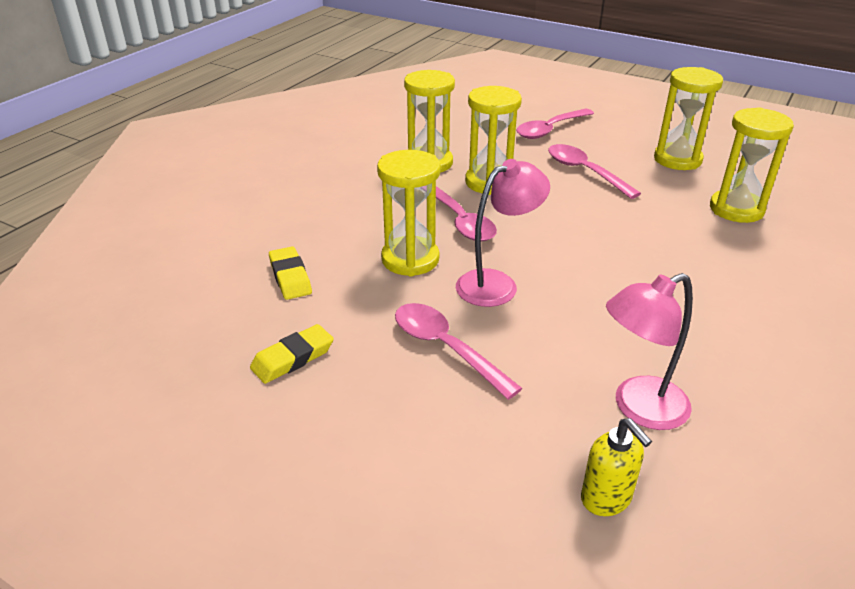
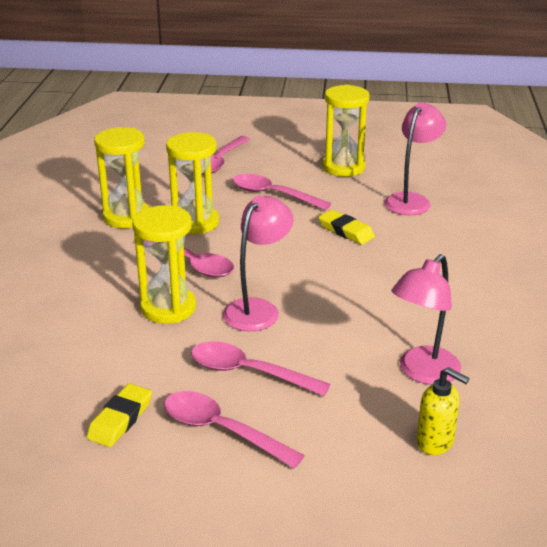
camera: 25 degrees left, 5 degrees down
(290, 277) = (66, 352): yellow eraser -> yellow eraser (346, 231)
(379, 402) = (221, 430): none -> pink spoon
(736, 209) = (411, 200): yellow hourglass -> pink lamp

